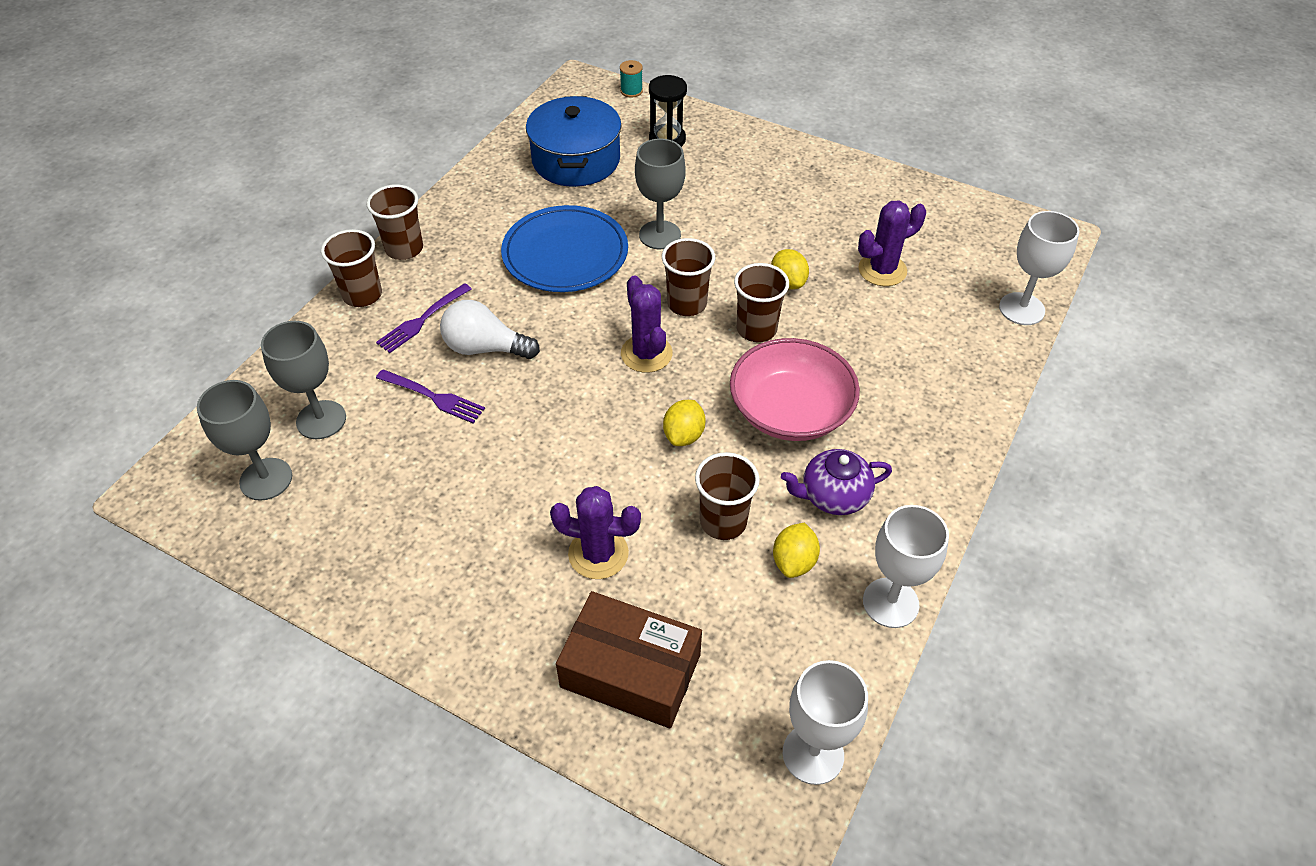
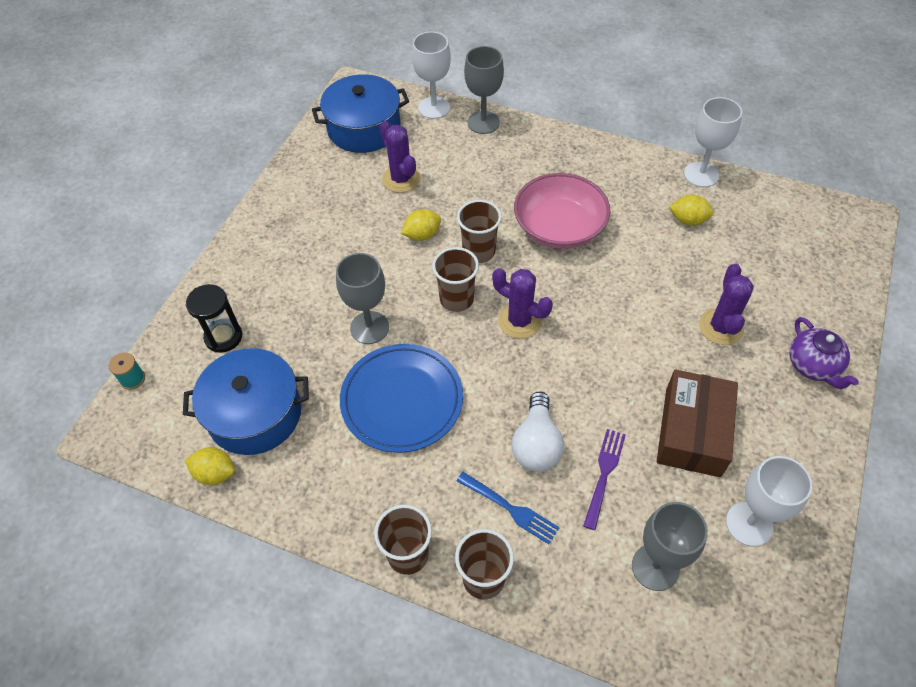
camera: 95 degrees left, 5 degrees up
(266, 479) = (735, 595): grey goblet -> grey goblet (483, 122)
(423, 319) = (509, 508): purple fork -> blue fork
(630, 670) = (801, 297): brown box -> brown box (692, 431)
(646, 354) = (519, 321): purple cactus -> purple cactus turned 60 degrees clockwise
(684, 435) = (599, 288): yellow lemon -> yellow lemon (215, 473)
(723, 522) = (669, 259): brown cup -> none
(813, 754) = (814, 207): white goblet -> white goblet (749, 524)
(833, 496) = (629, 202): purple teapot -> purple teapot (813, 366)
(974, 242) = (364, 128): none -> blue pot

